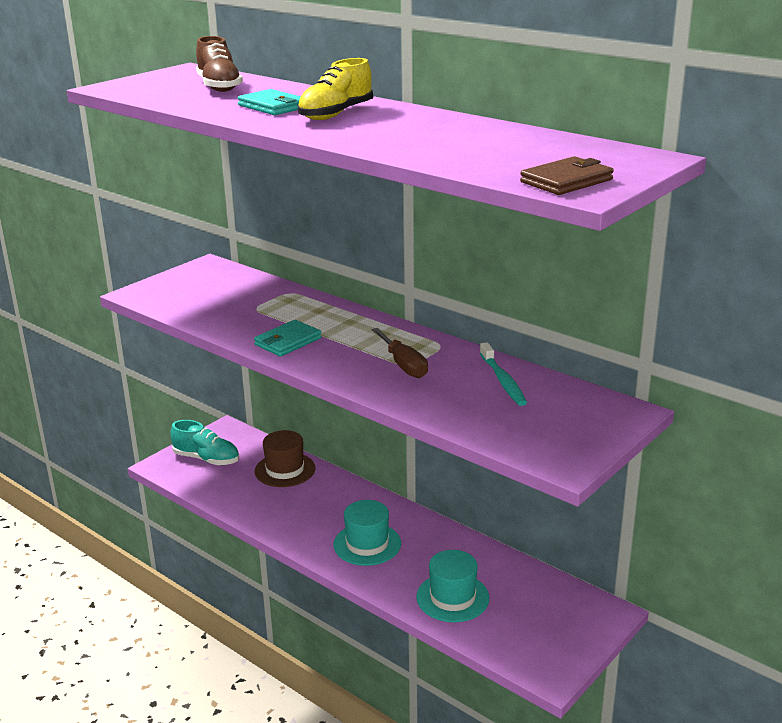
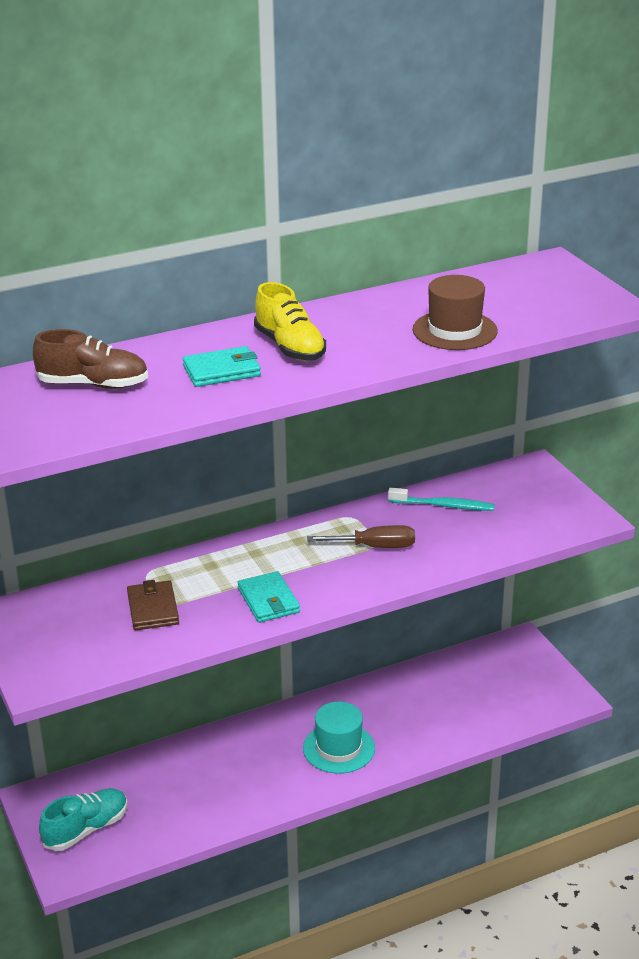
camera: 65 degrees left, 5 degrees up
(285, 470) = (162, 771): brown hat -> brown hat (454, 330)
(452, 597) = (451, 719): turquoise hat -> none
(566, 181) = (583, 304): brown wallet -> brown wallet (153, 609)

